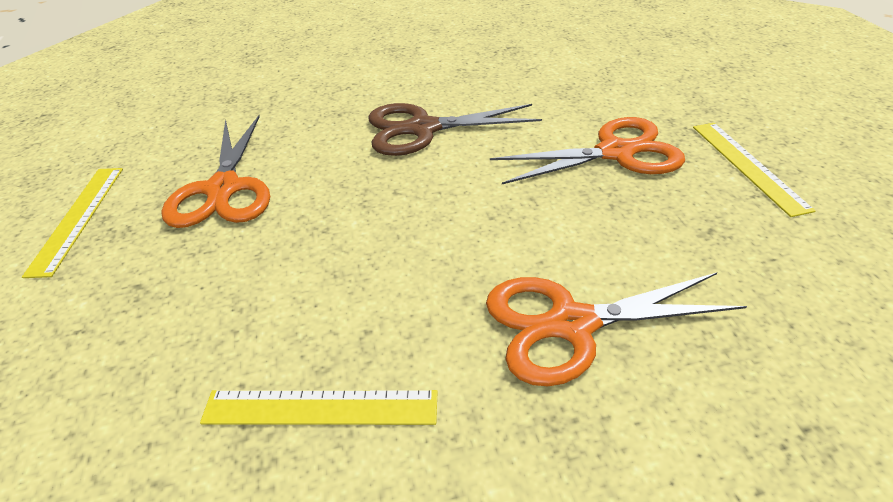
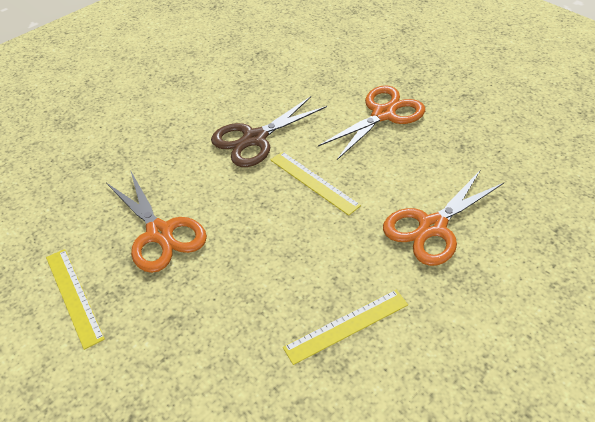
camera: 30 degrees left, 5 degrees up
(747, 166) = (456, 98): yellow ruler -> yellow ruler (313, 182)

